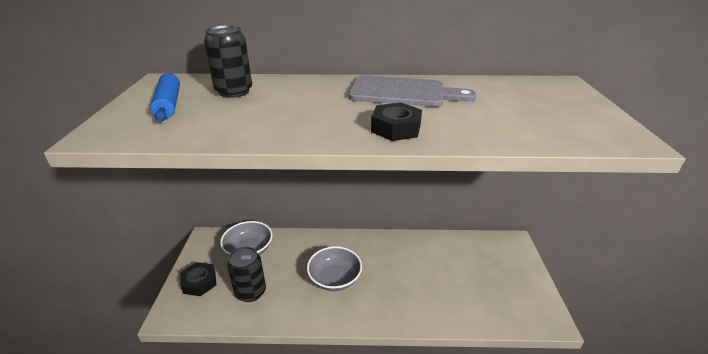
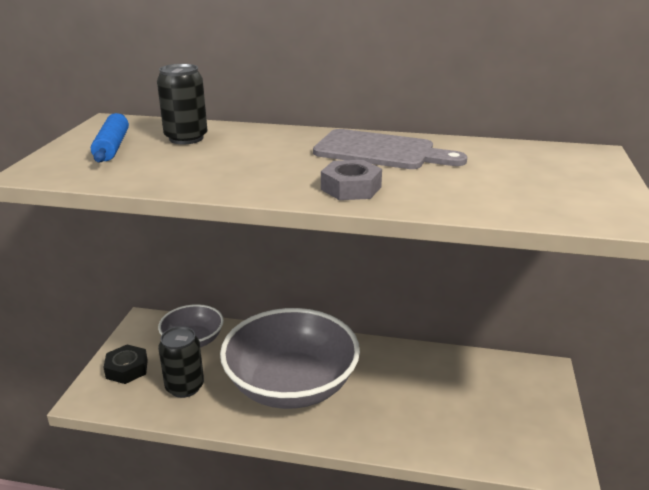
camera: 10 degrees right, 5 degrees down
(335, 279) = (291, 385): grey bowl -> grey bowl, size x1.93
(396, 128) = (351, 188): black nut -> grey nut

